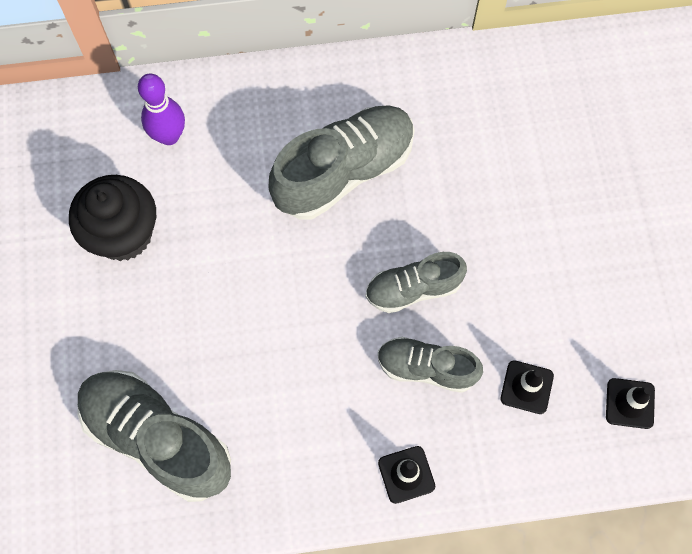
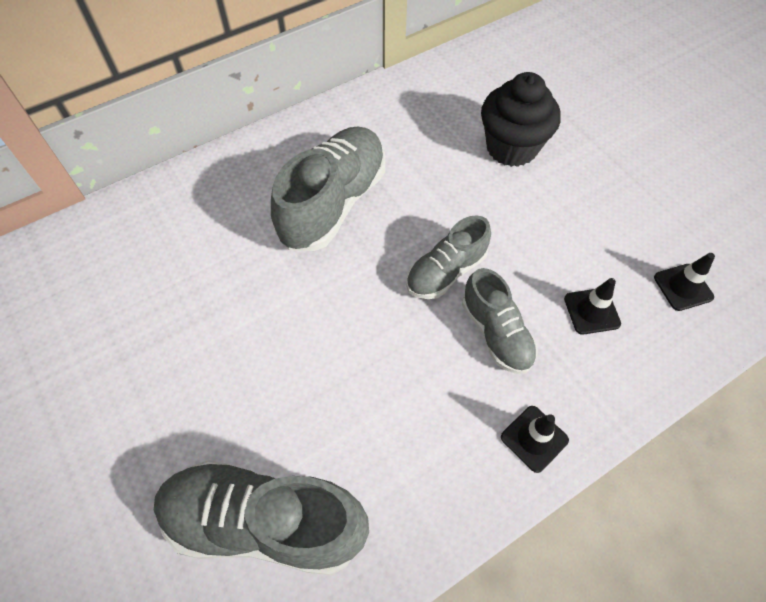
camera: 25 degrees left, 10 degrees down
(123, 234) = (144, 335): black cupcake -> black cupcake (511, 147)
(169, 136) = (155, 234): purple bowling pin -> none
(426, 368) = (496, 333): grey shoe -> grey shoe turned 105 degrees counterclockwise

